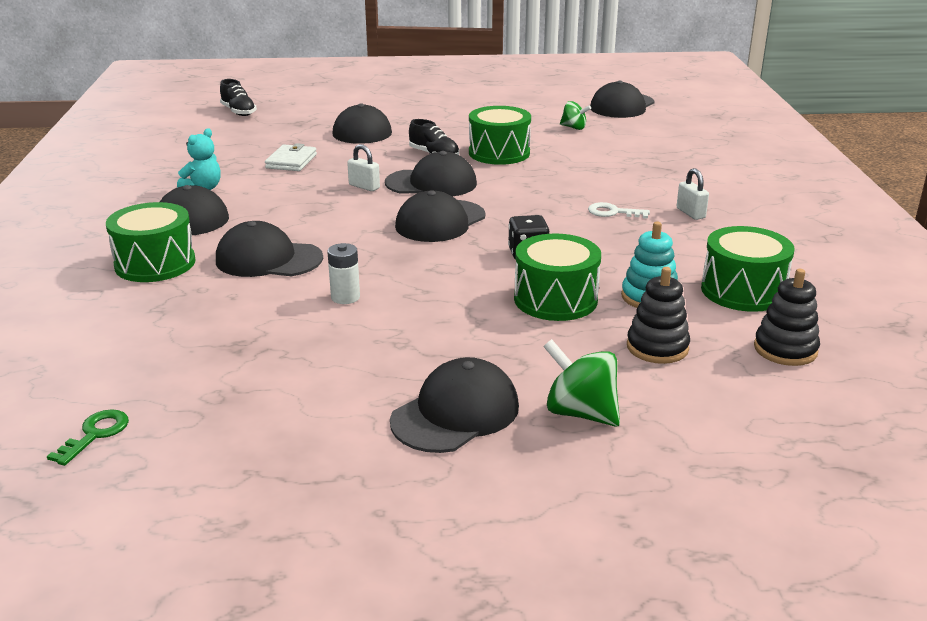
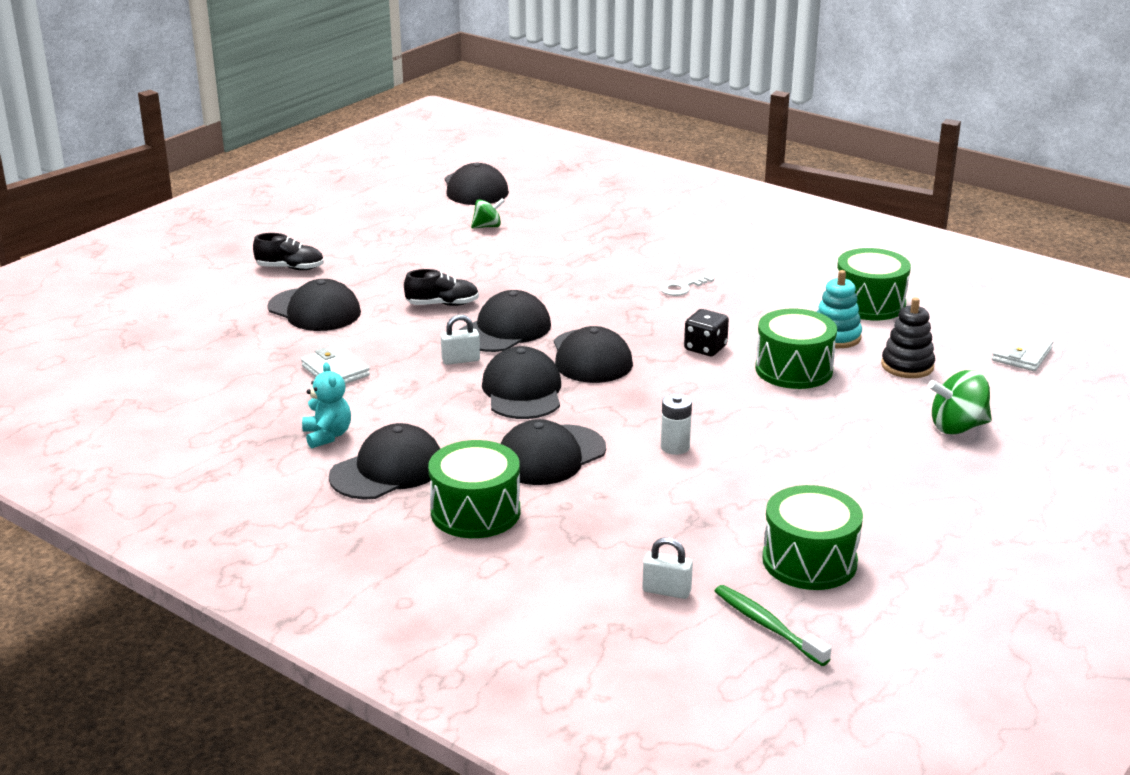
camera: 50 degrees left, 0 degrees up
(95, 434) = (767, 625): green key -> green toothbrush
(238, 112) = (134, 350): black shoe -> black shoe (290, 268)
(455, 413) = (908, 470): black cap -> black cap (522, 391)
(499, 153) = (488, 277): green drum -> green drum (809, 561)
(690, 213) = (727, 263): white padlock -> white padlock (666, 591)
(785, 349) = (960, 329): black stacking toy -> none
(798, 400) = (1021, 354): none -> white wallet

